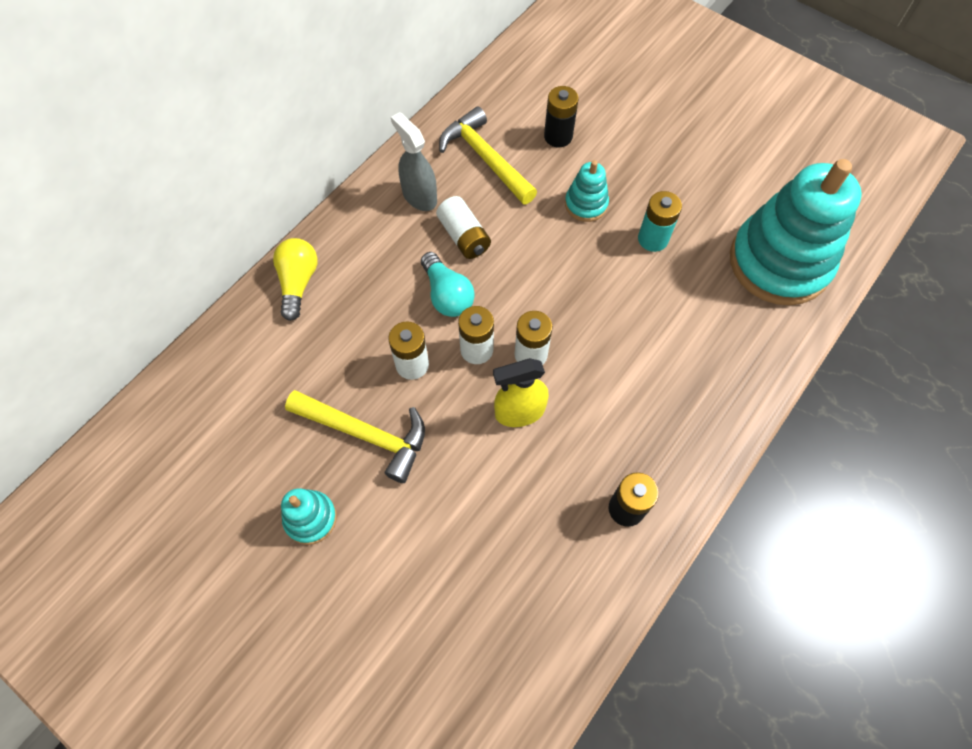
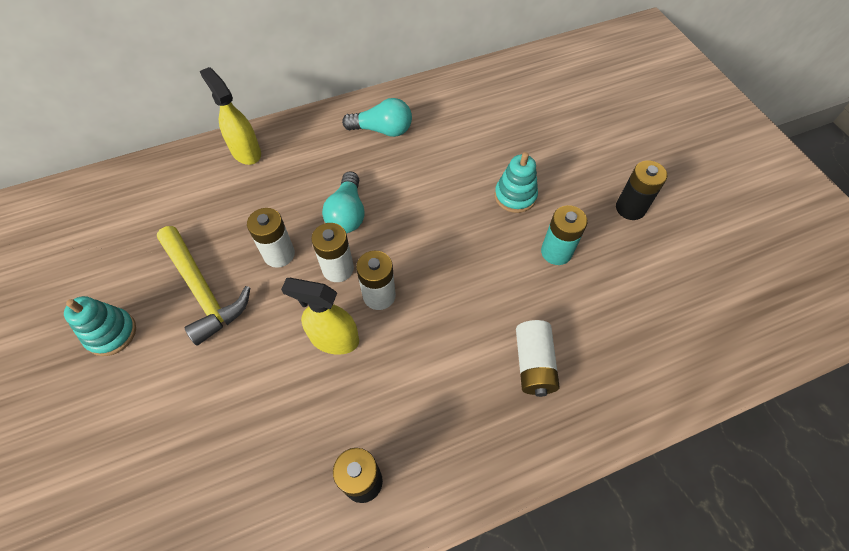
camera: 30 degrees right, 5 degrees down
(298, 283) = (246, 152): yellow light bulb -> yellow spray bottle
(419, 196) = (382, 130): grey spray bottle -> turquoise light bulb
(464, 237) = (394, 175): white battery -> white battery (533, 364)
(485, 158) = (455, 124): yellow hammer -> none
(558, 136) = (528, 133): black battery -> black battery (630, 208)
(779, 262) = (669, 331): turquoise stacking toy -> none

